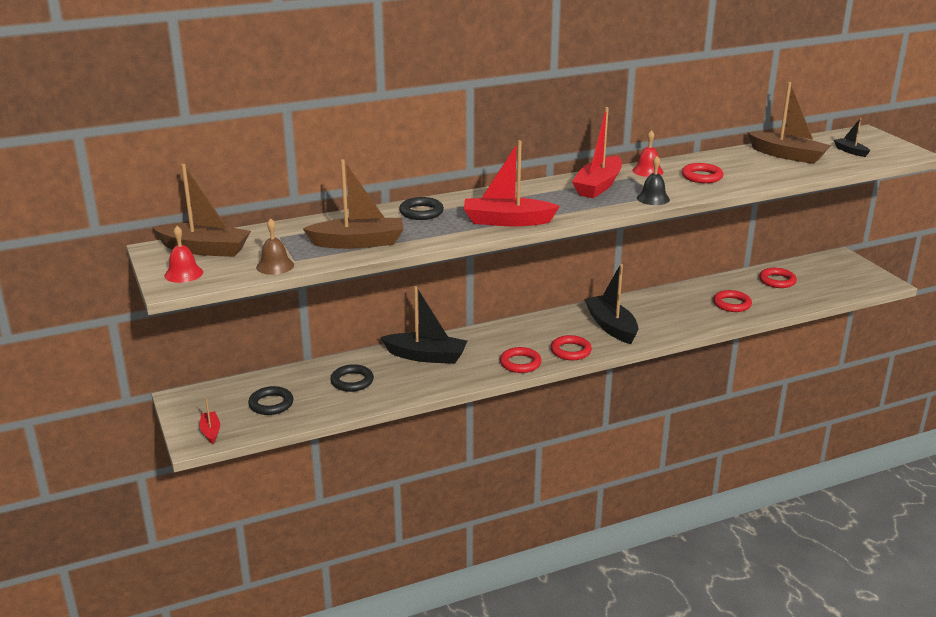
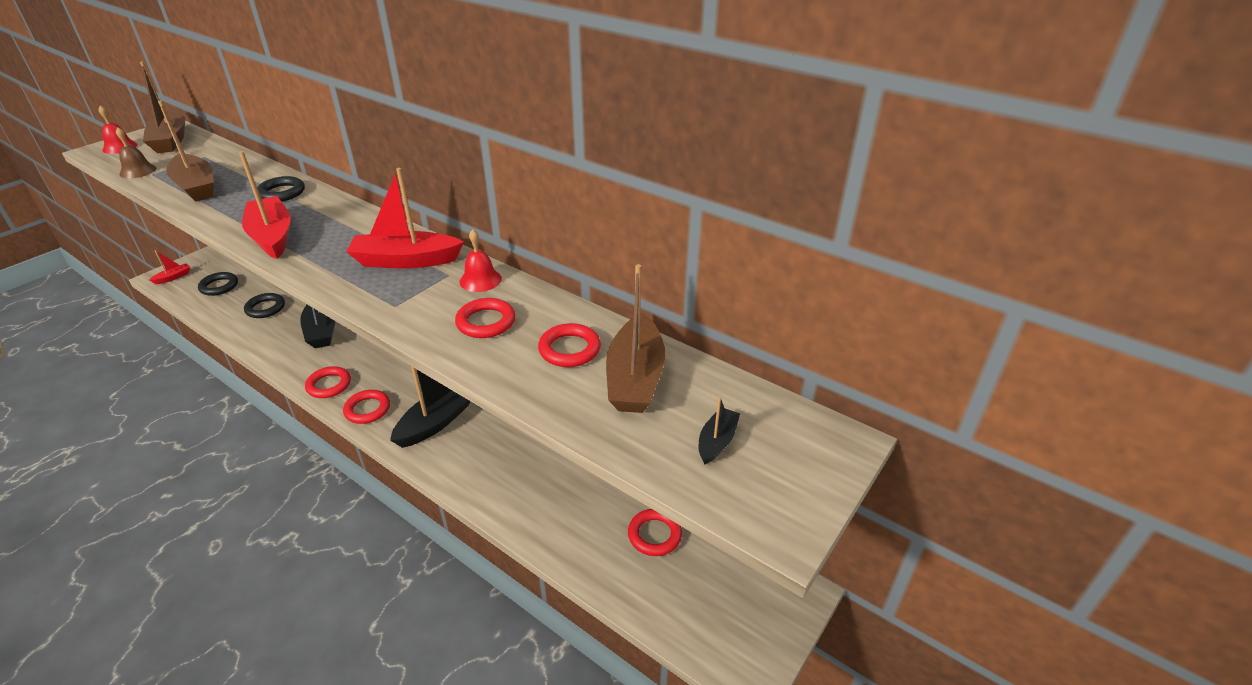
camera: 60 degrees right, 10 degrees up
(653, 198) = (382, 304): black bell -> none
(732, 304) = (552, 506): red ring -> red ring (569, 349)

